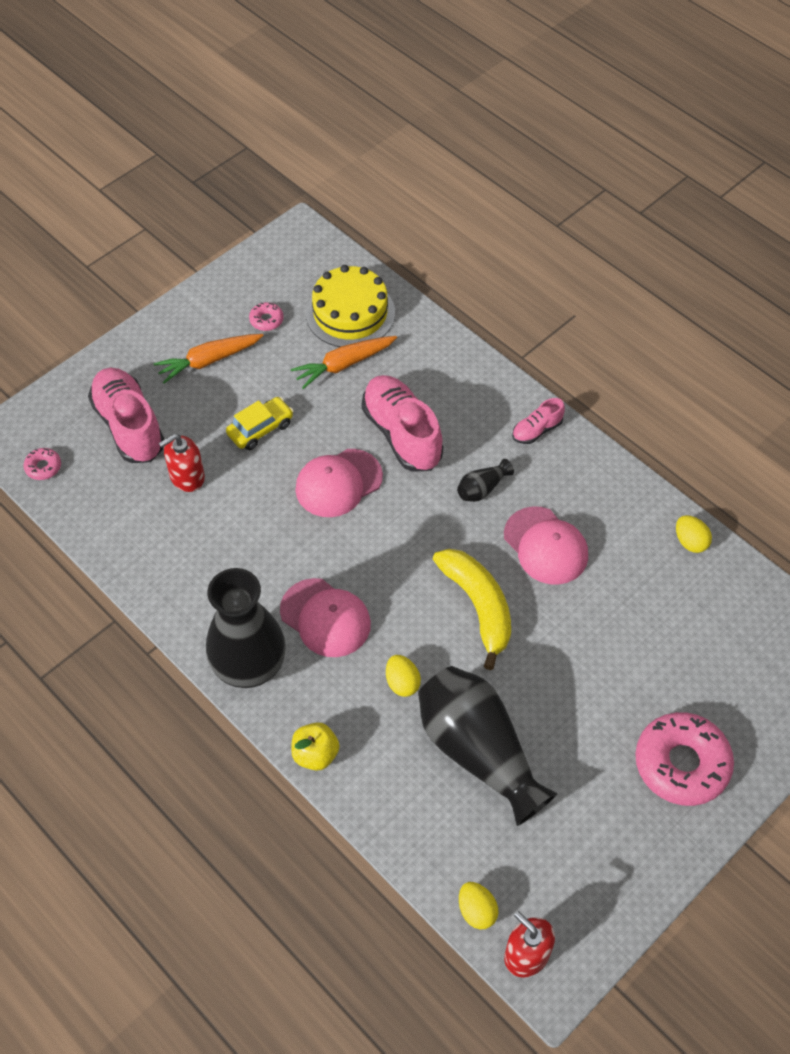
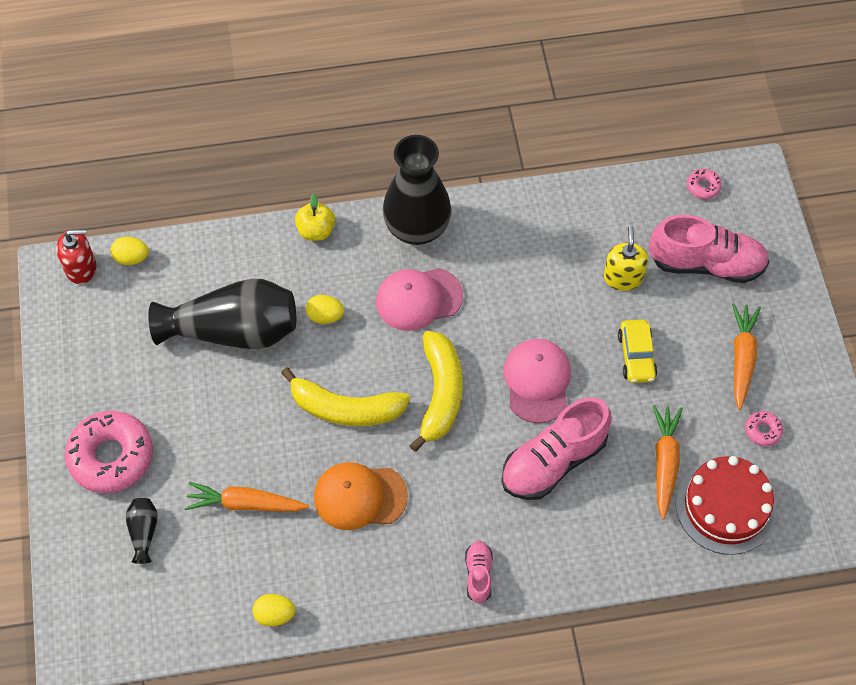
camera: 125 degrees right, 5 degrees up
(187, 477) = (623, 277): red soap dispenser -> yellow soap dispenser
(350, 313) = (725, 506): yellow cake -> red cake
(402, 434) = (553, 461): pink shoe -> pink shoe turned 135 degrees clockwise
(406, 545) = (440, 394): none -> yellow banana
(482, 488) = (451, 486): black vase -> black vase (144, 532)
(545, 546) = (360, 496): pink cap -> orange cap
(625, 624) = (245, 504): none -> orange carrot

